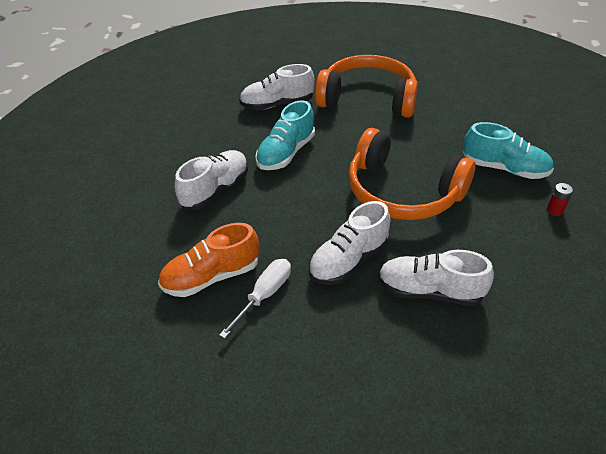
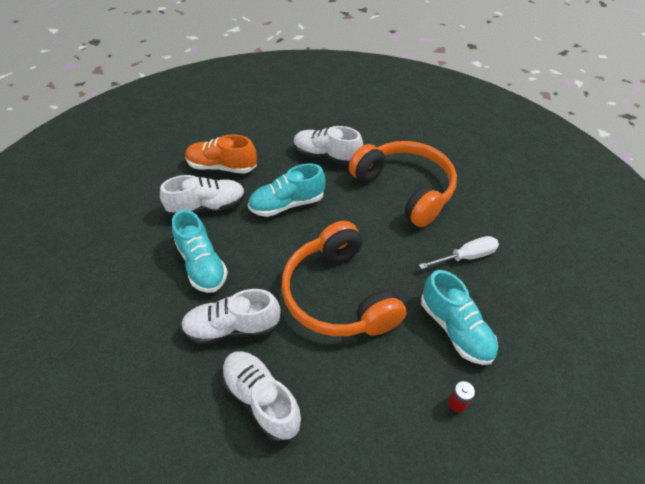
camera: 35 degrees right, 5 degrees up
(211, 276) = (134, 276): orange shoe -> orange shoe (222, 167)
(265, 233) = (202, 264): none -> turquoise shoe
(265, 295) = (149, 315): white screwdriver -> white screwdriver (466, 257)

